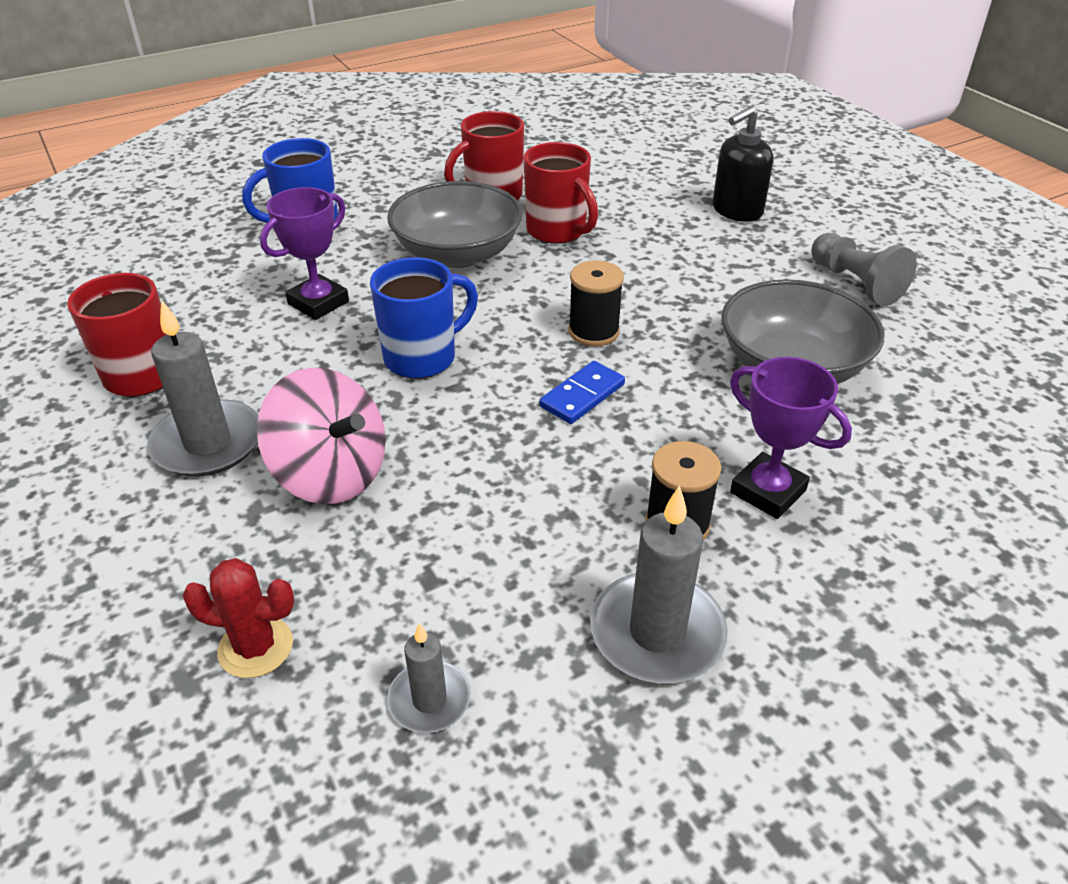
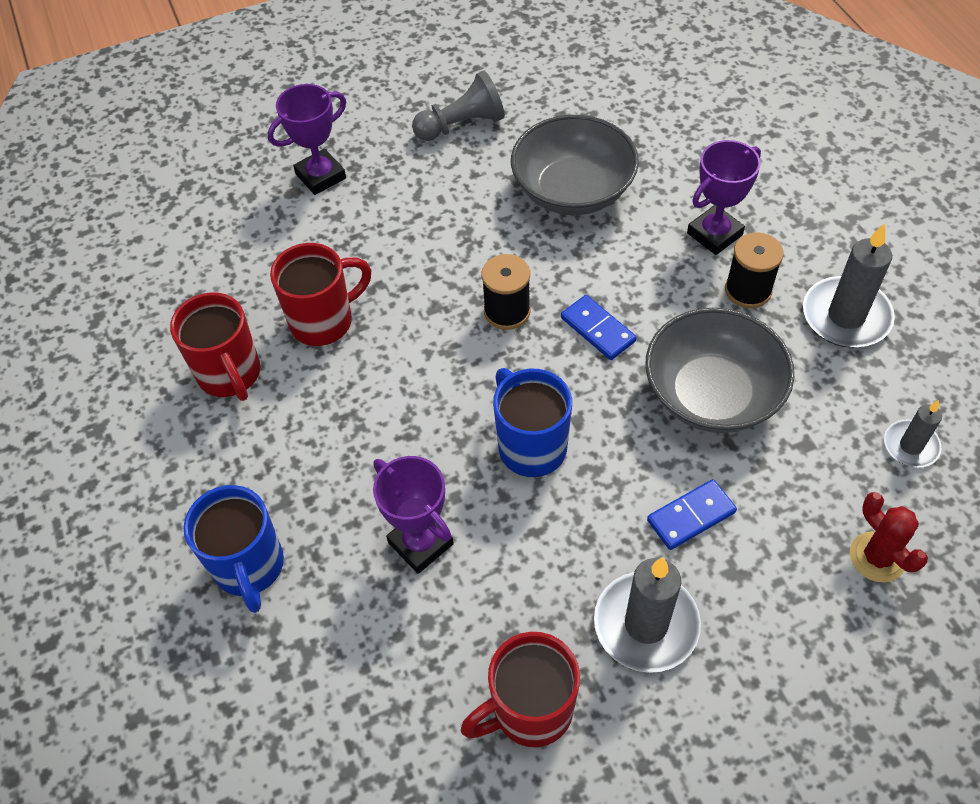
camera: 80 degrees left, 15 degrees up
(255, 647) = (877, 557): red cactus -> red cactus turned 45 degrees counterclockwise
(331, 474) = (691, 516): pink spinning top -> blue domino
(457, 254) = (349, 412): grey bowl -> grey bowl (712, 394)
(736, 211) = (320, 176): black soap dispenser -> purple trophy

